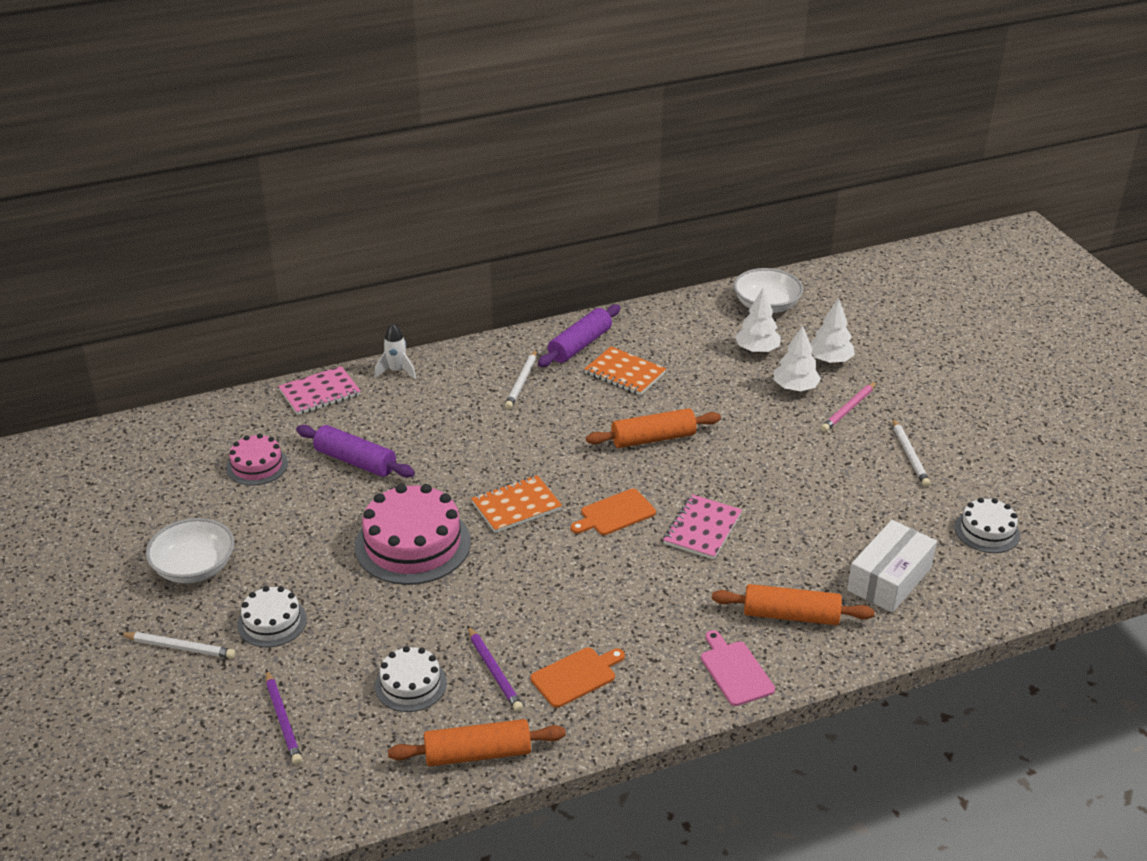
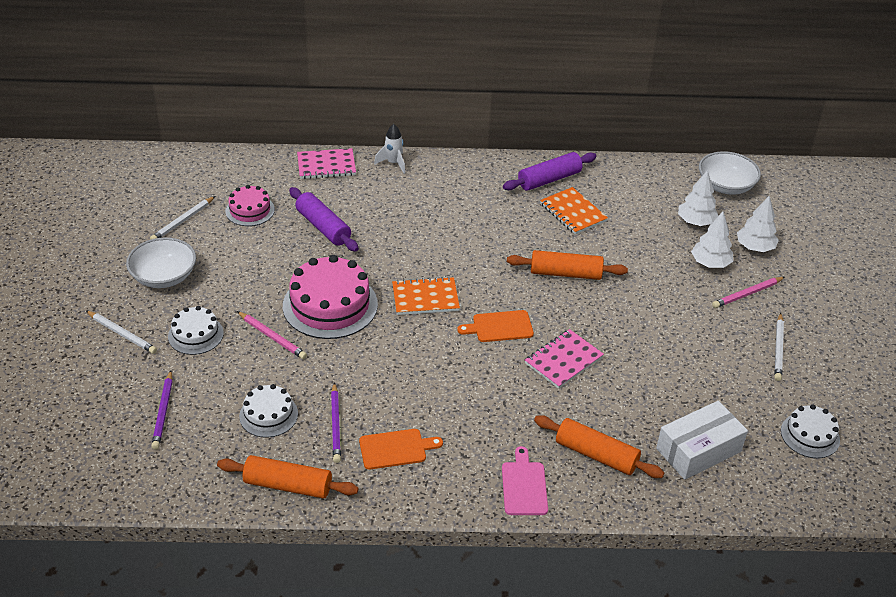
camera: 20 degrees right, 5 degrees up
(365, 598) = (272, 337): none -> pink pencil
(522, 382) = (486, 198): white pencil -> white pencil (182, 221)

